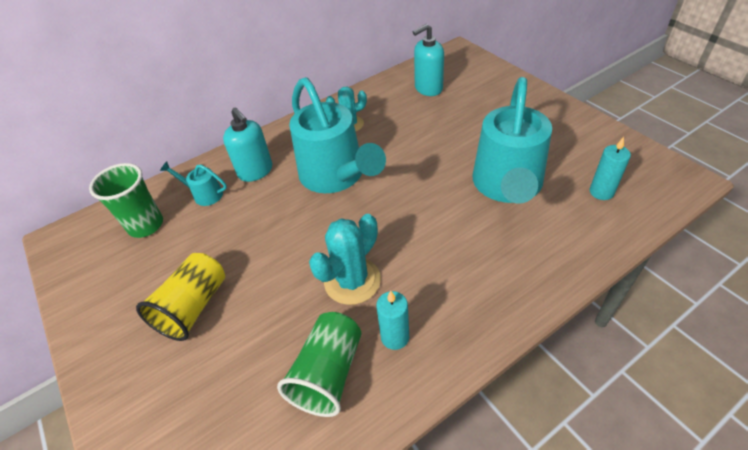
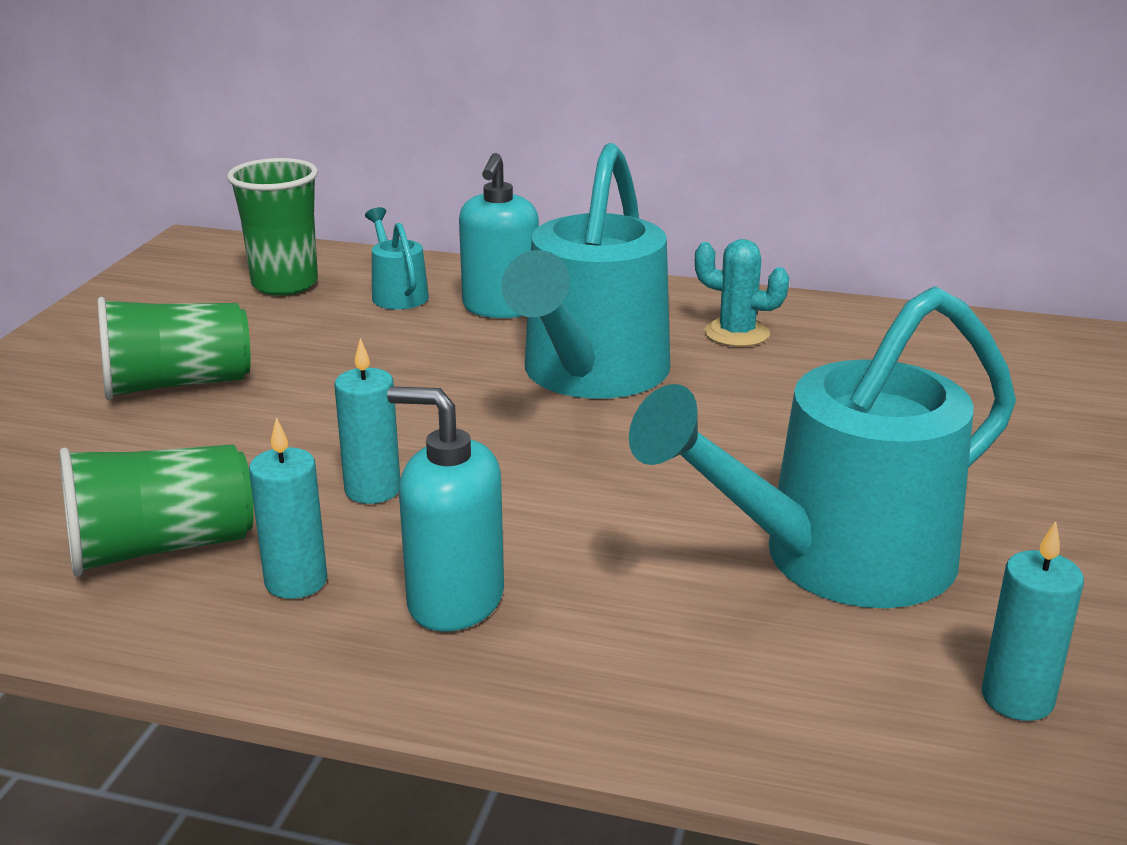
camera: 45 degrees right, 20 degrees down
(194, 307) = (177, 385): yellow cup -> green cup
(352, 281) = (372, 490): turquoise cactus -> turquoise candle
(428, 88) = (974, 363): turquoise soap dispenser -> turquoise soap dispenser (455, 600)

